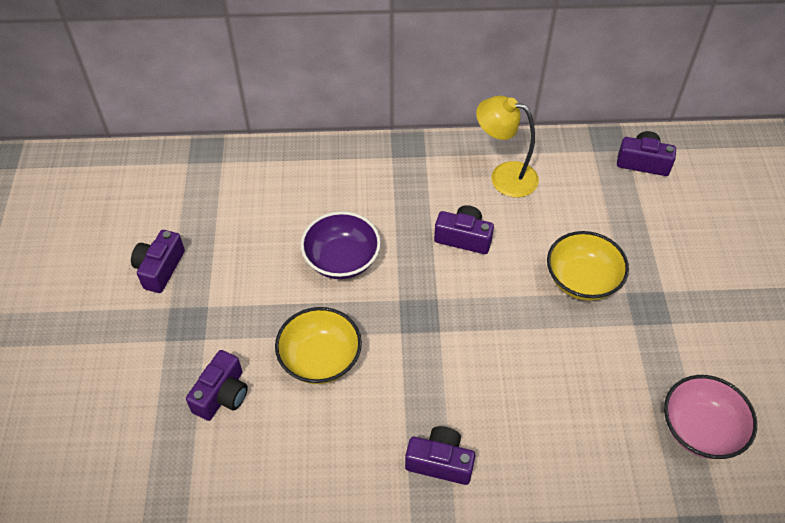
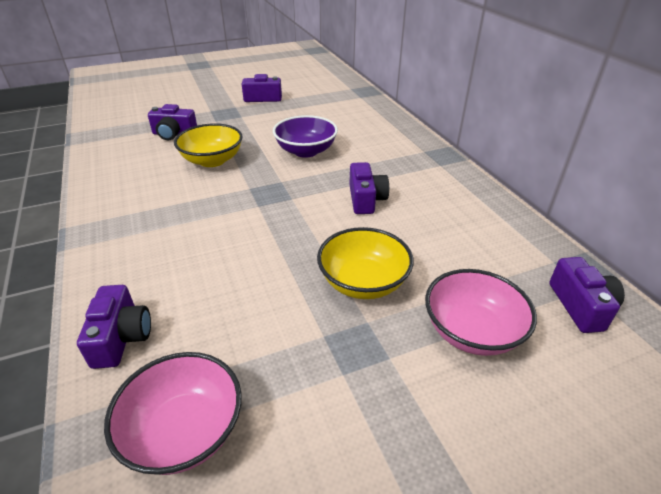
camera: 70 degrees right, 15 degrees down
(440, 462) = (125, 230): purple camera -> purple camera (121, 337)
(504, 176) = (457, 208): yellow lamp -> none
(651, 234) = (472, 331): none -> pink bowl

